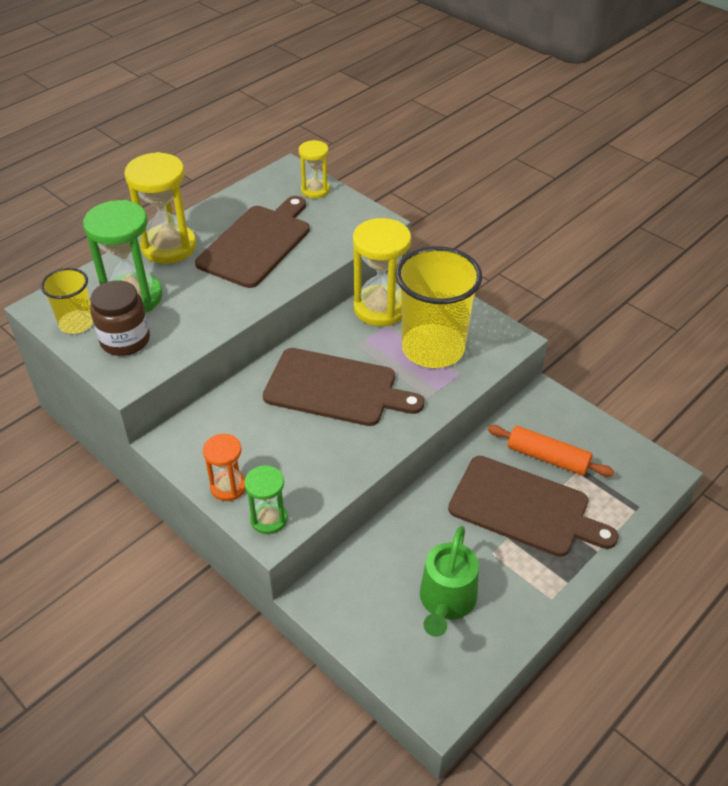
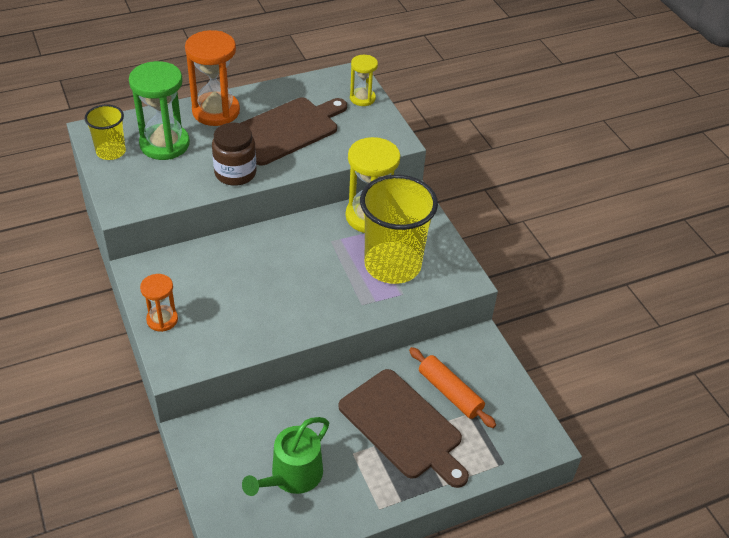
camera: 20 degrees right, 0 degrees up
(125, 340) = (138, 177): brown jar -> brown jar (235, 173)
(169, 247) = (216, 111): yellow hourglass -> orange hourglass
(269, 519) = (177, 356): green hourglass -> none
(336, 388) = (292, 271): brown cutting board -> none

